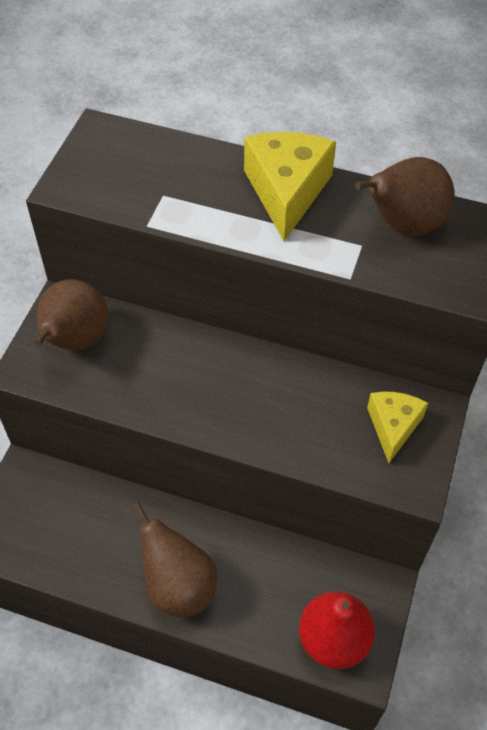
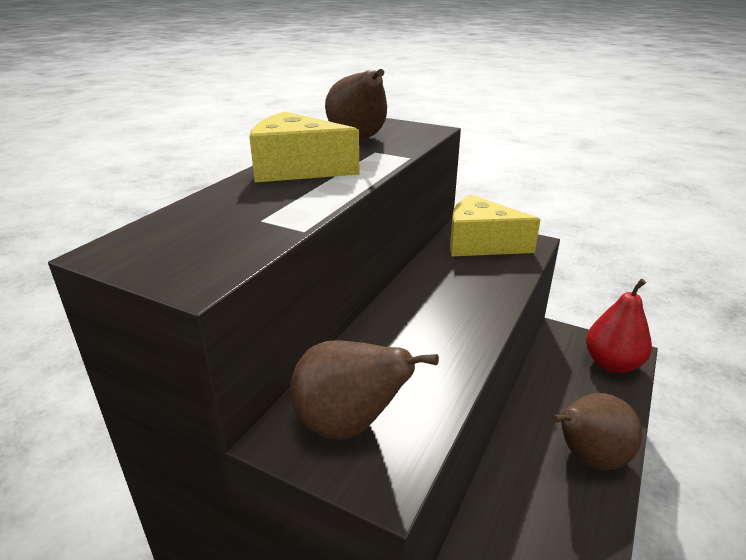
camera: 80 degrees left, 25 degrees down
(393, 427) = (480, 244): yellow cheese -> yellow cheese, size x1.59

